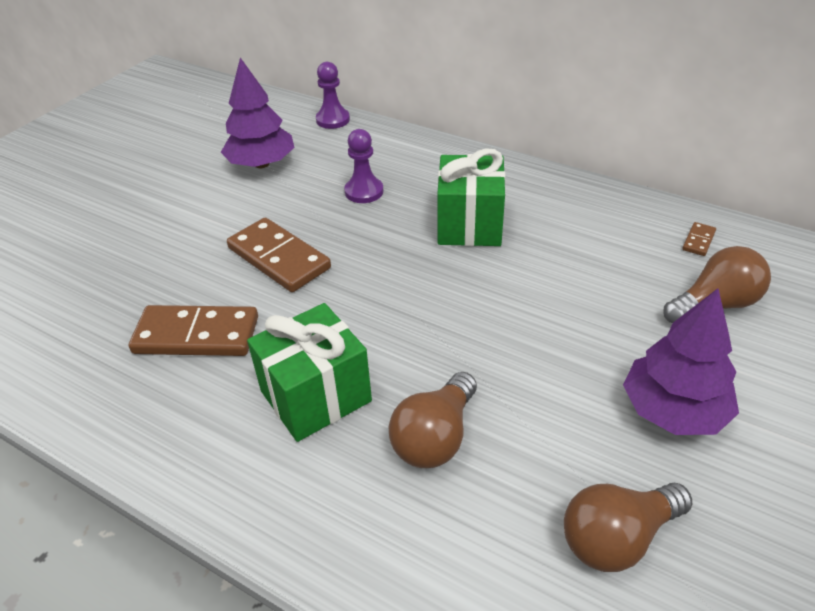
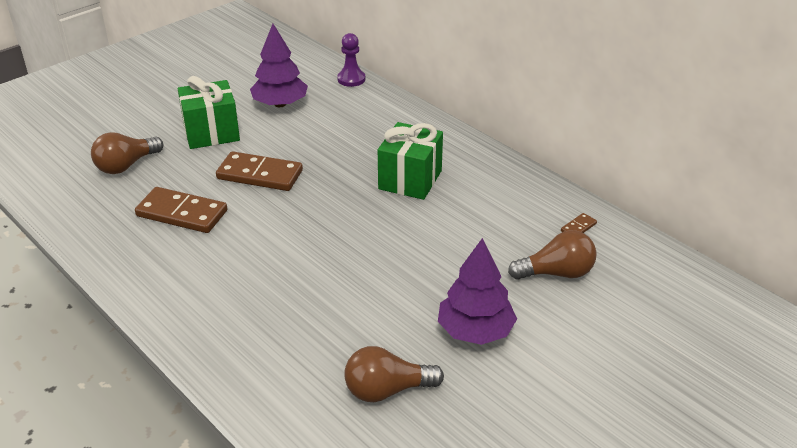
camera: 15 degrees right, 5 degrees down
(278, 258) = (259, 175): brown domino -> brown domino turned 45 degrees counterclockwise
(316, 396) = (241, 268): green gift -> green gift (211, 133)
(364, 191) = (345, 140): purple pawn -> none
(435, 437) = (305, 309): brown light bulb -> brown light bulb (126, 165)

